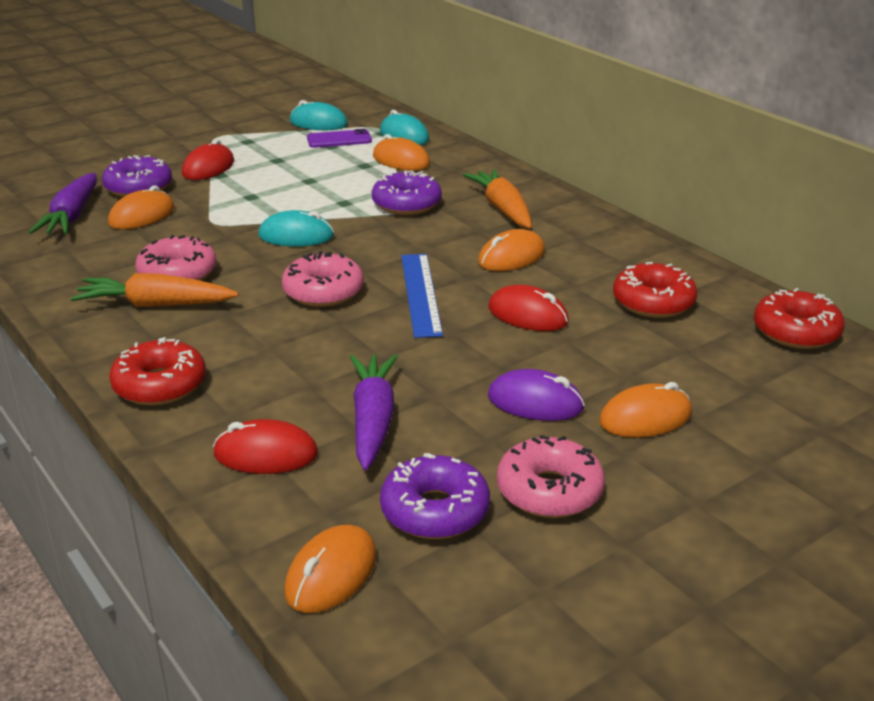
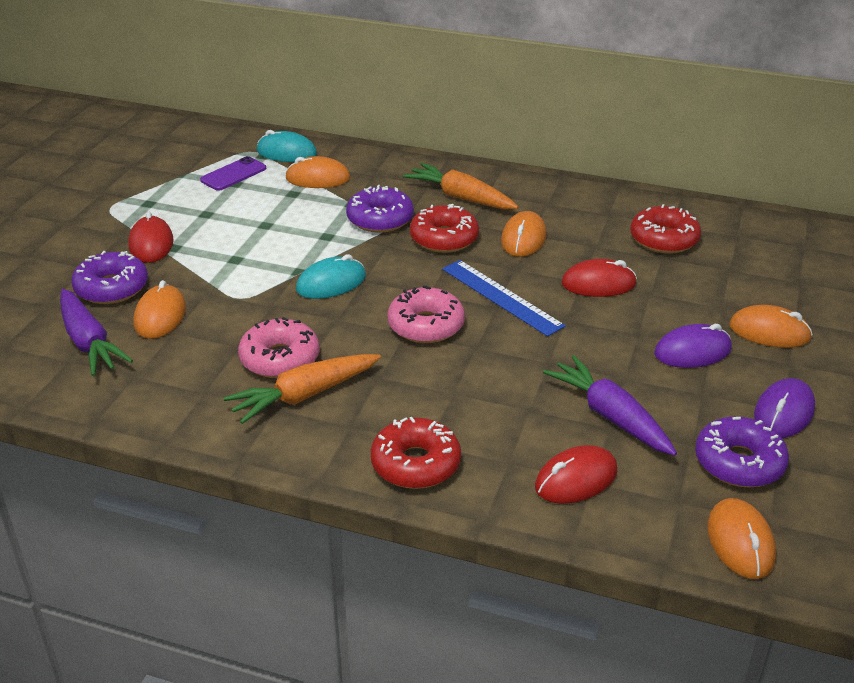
camera: 35 degrees left, 5 degrees up
(318, 123) = (189, 163): turquoise mouse -> none
(549, 491) = (783, 412): pink donut -> purple mouse
(645, 418) = (769, 332): orange mouse -> orange mouse turned 75 degrees clockwise
(796, 332) = (773, 228): red donut -> red donut (444, 239)

